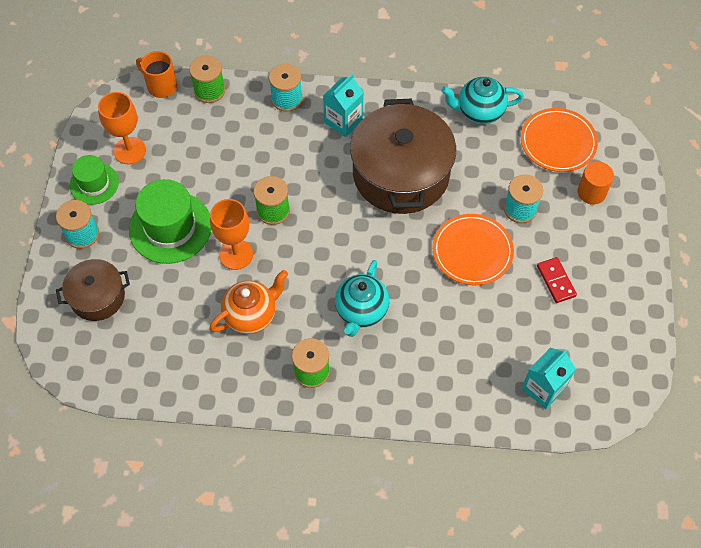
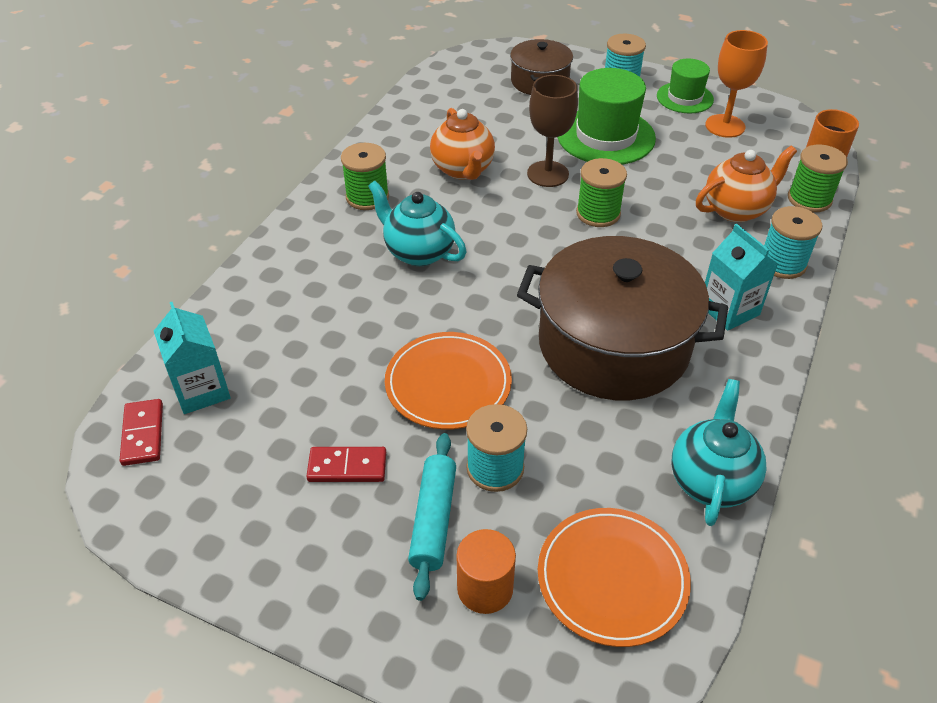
camera: 110 degrees right, 15 degrees down
(236, 254) = (547, 174): orange goblet -> brown goblet
(237, 130) = (736, 209): none -> orange teapot
(566, 227) = (433, 520): none -> turquoise rolling pin
(591, 403) = (143, 434): none -> red domino

